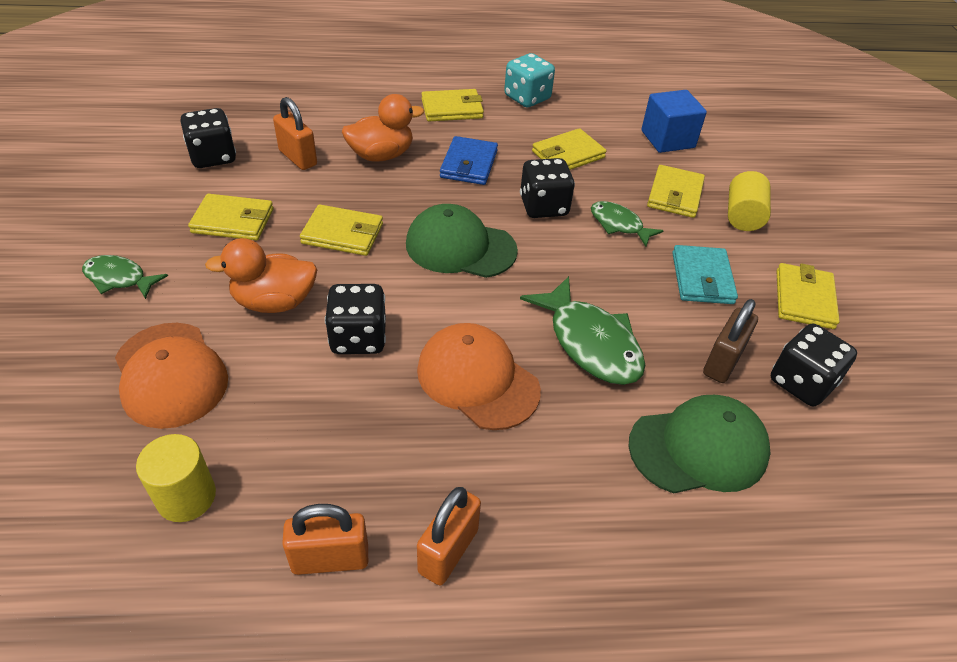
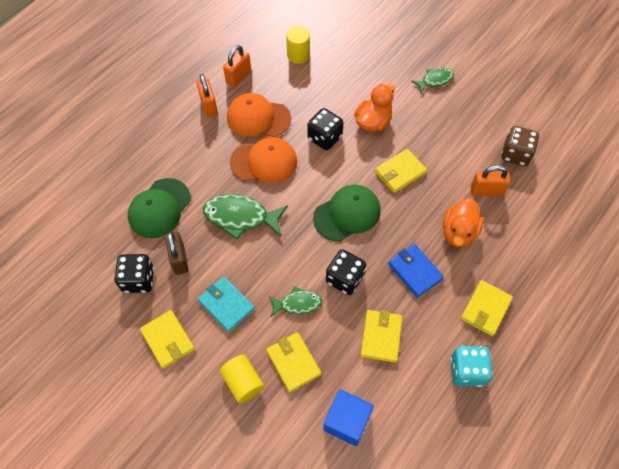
camera: 135 degrees right, 15 degrees up
(170, 374) = (360, 73): orange cap -> orange cap (258, 118)
(213, 157) = (515, 154): black dice -> brown dice
(233, 221) = (447, 136): yellow wallet -> none

